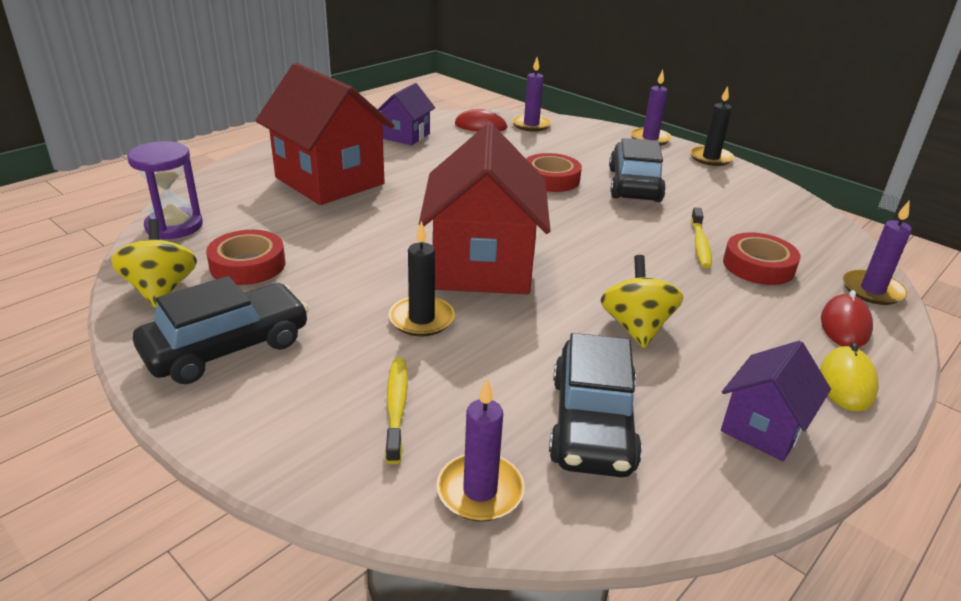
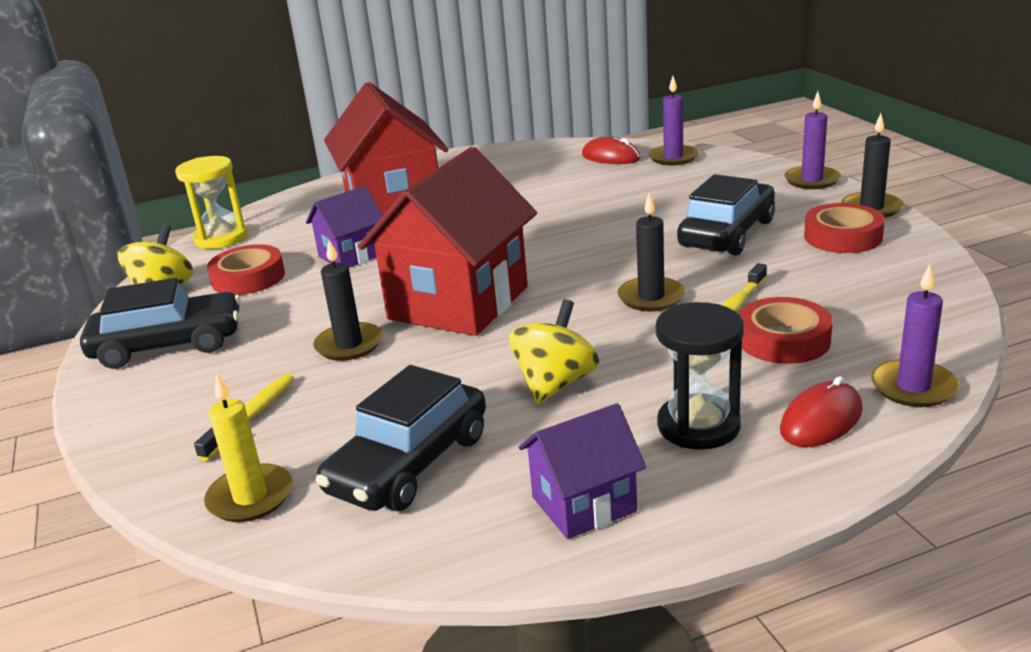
camera: 30 degrees right, 5 degrees down
(174, 226) = (221, 238): purple hourglass -> yellow hourglass
(406, 136) = (516, 164): purple house -> purple house (351, 255)
(480, 491) = (250, 497): purple candle -> yellow candle
(551, 179) = (630, 220): red tape -> red tape (843, 237)
(632, 243) = (651, 297): none -> black candle
(773, 344) = (698, 426): none -> black hourglass
(847, 382) = (744, 480): yellow mouse -> none

